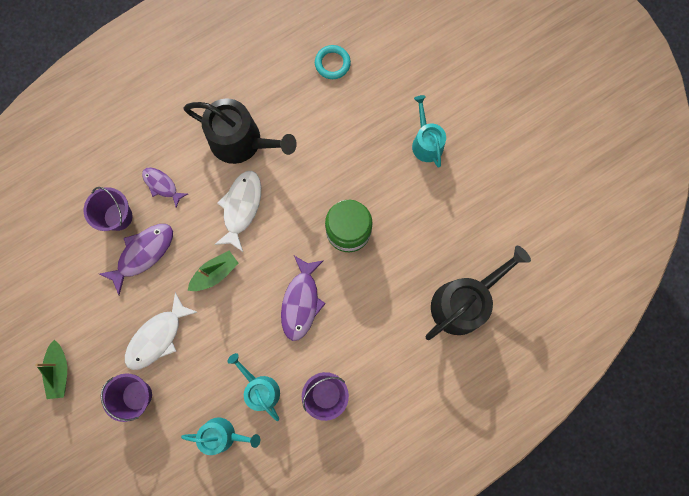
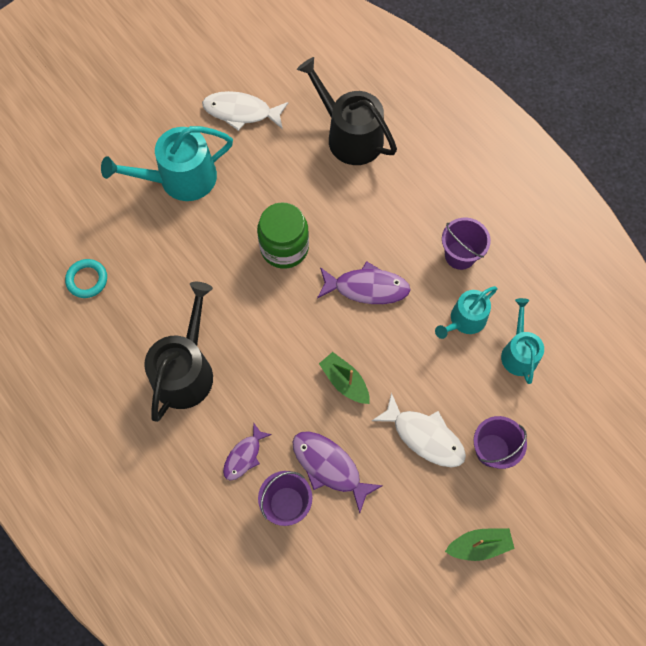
camera: 95 degrees left, 10 degrees down
(241, 208) = (266, 361): white fish -> white fish (241, 112)
(426, 142) = (180, 179): turquoise watering can -> turquoise watering can, size x1.64

